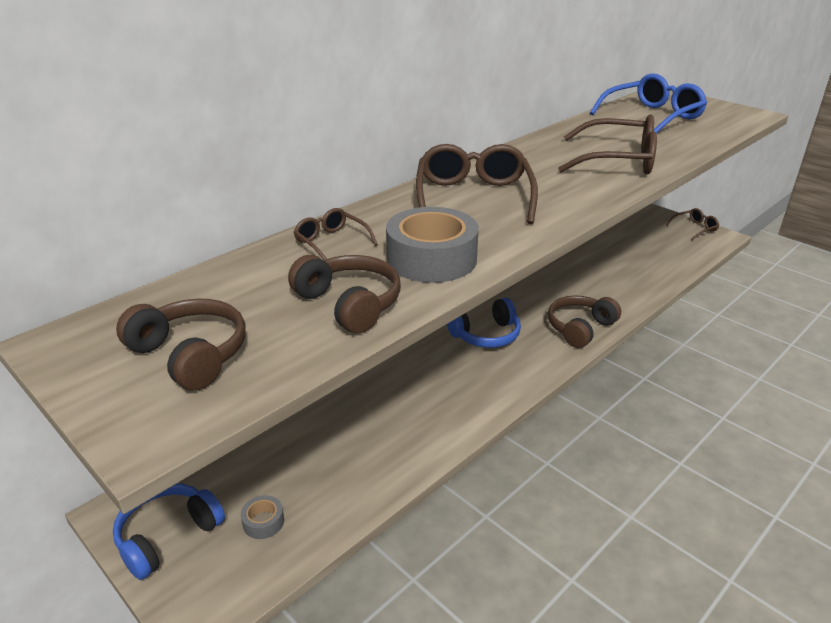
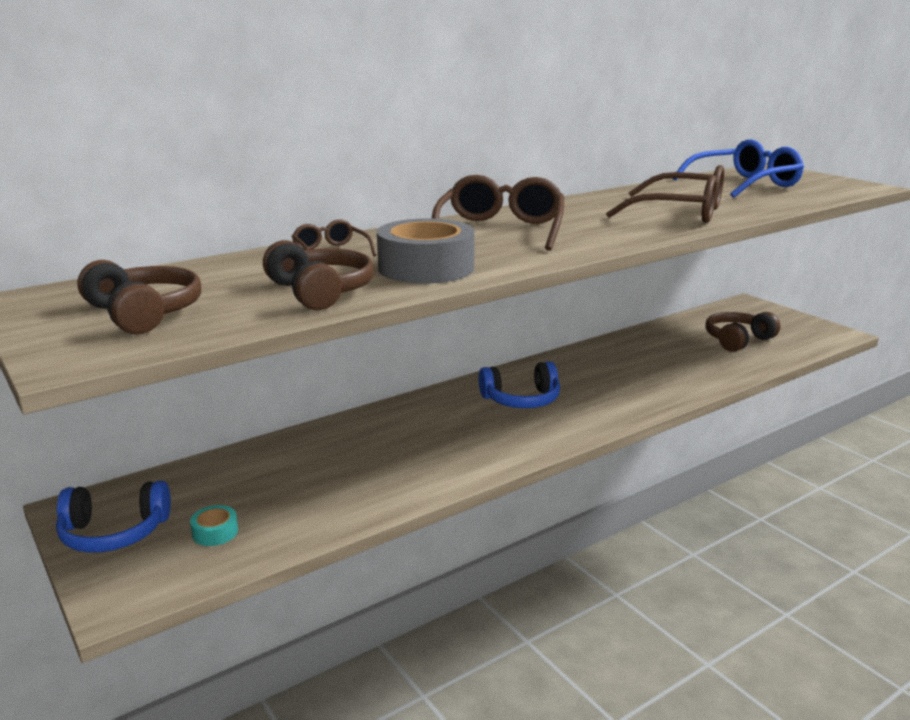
camera: 10 degrees right, 10 degrees down
(168, 536) = (114, 533): blue headphones -> blue headphones turned 150 degrees counterclockwise
(263, 522) = (215, 532): grey tape -> turquoise tape
(580, 328) = (633, 402): brown headphones -> brown headphones (737, 340)
(694, 228) = (809, 325): brown glasses -> none

